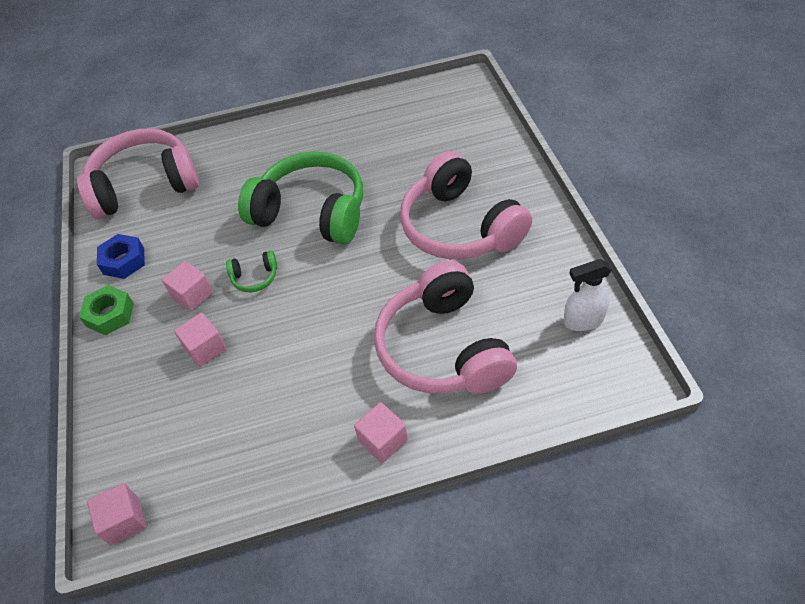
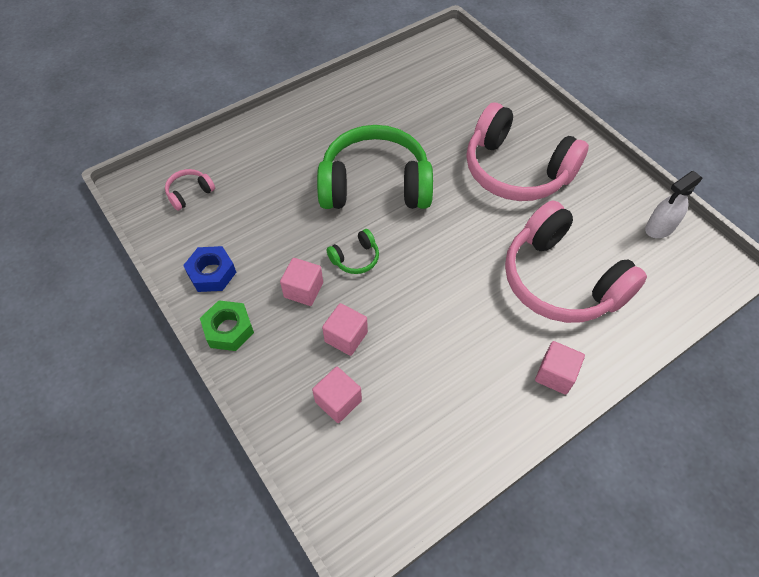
camera: 25 degrees left, 5 degrees up
(124, 521) = (361, 521): pink cube -> pink cube (338, 401)
(145, 185) = (189, 193): pink headphones -> pink headphones, size x0.40

